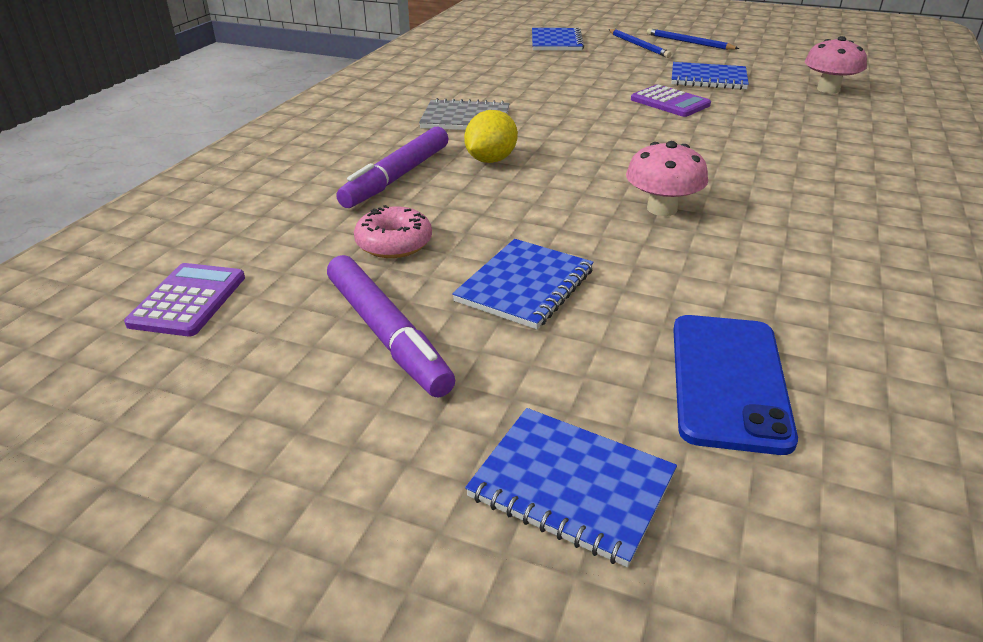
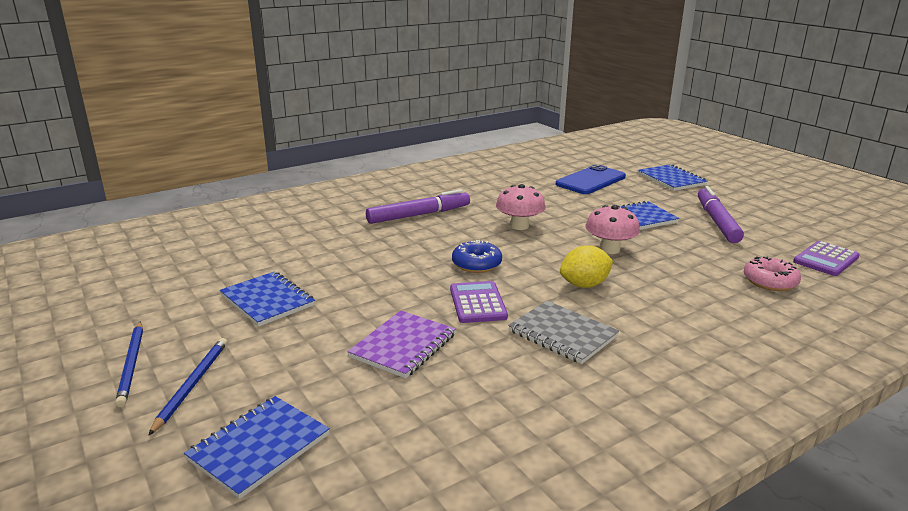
camera: 145 degrees left, 10 degrees down
(394, 243) = (695, 253): pink donut -> pink donut (770, 281)
(397, 177) = (669, 294): purple marker -> purple marker (419, 215)
(565, 84) = (403, 346): none -> purple notebook
(620, 147) = (476, 264): none -> blue donut
(670, 102) = (360, 288): purple calculator -> purple calculator (477, 303)
(828, 89) = (221, 256): pink mushroom -> pink mushroom (609, 249)

